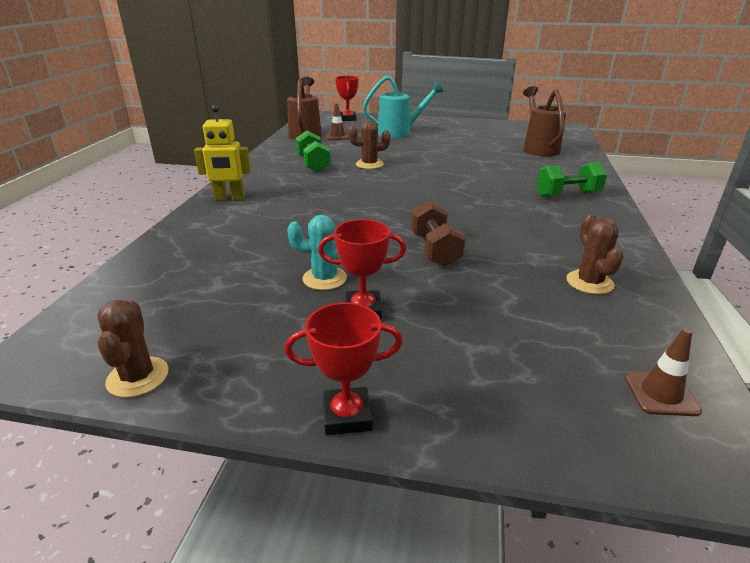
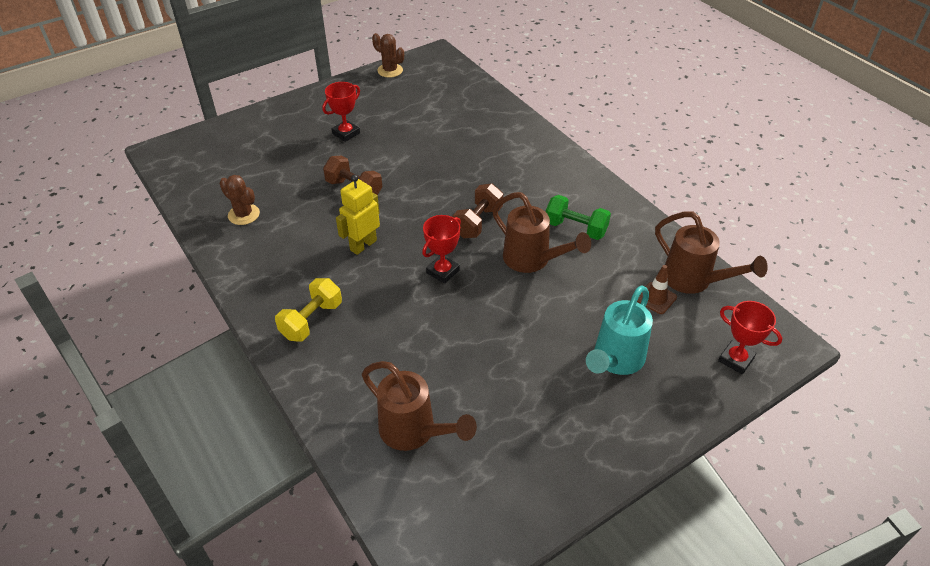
camera: 135 degrees right, 15 degrees up
(229, 198) = (547, 154): yellow robot -> yellow robot (363, 245)
(324, 278) = (387, 137): turquoise cactus -> none
(347, 416) = (302, 99): red trophy -> red trophy (443, 271)
(367, 189) = (478, 222): none -> brown dumbbell
(369, 164) = (532, 260): brown cactus -> brown watering can
(567, 195) = (311, 320): green dumbbell -> yellow dumbbell
(661, 394) = (188, 165): brown traffic cone -> none

